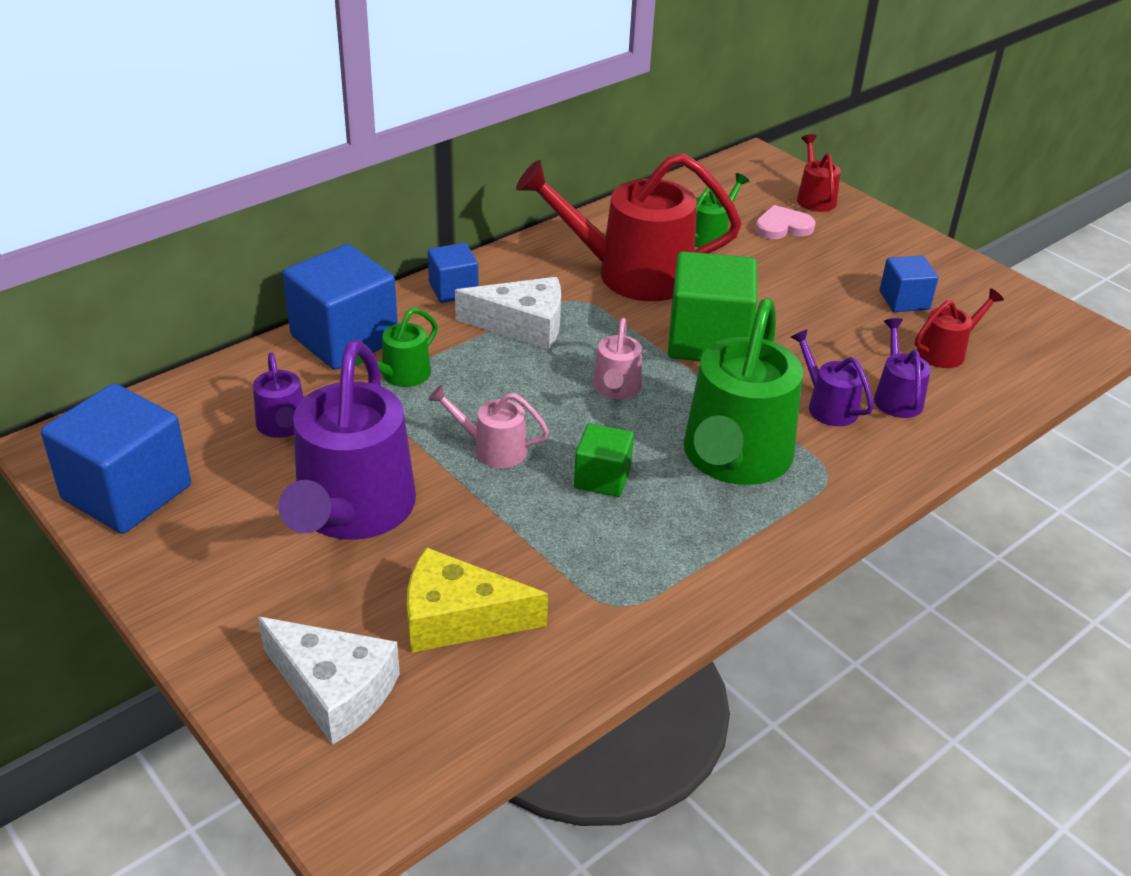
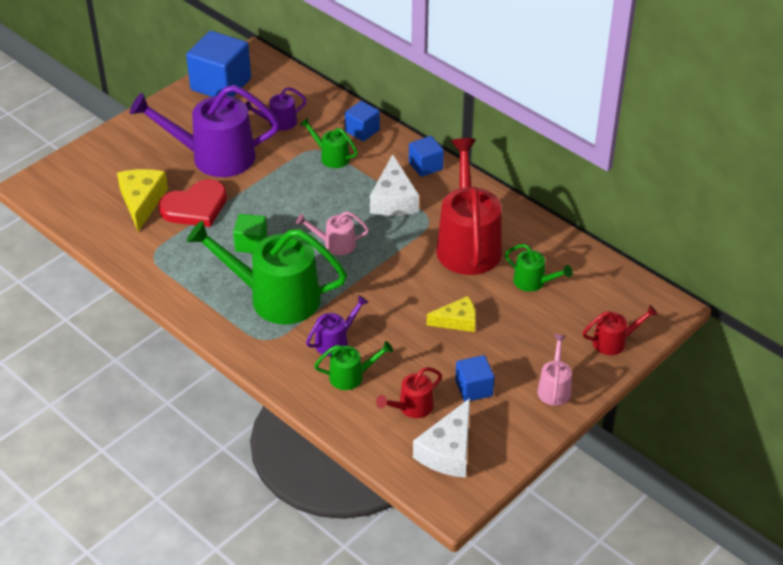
camera: 85 degrees right, 5 degrees up
(334, 690) = (97, 170): white cheese -> white cheese (448, 451)
(344, 339) = (362, 131): blue cube -> blue cube, size x0.54
(492, 449) = (270, 199): pink watering can -> pink watering can (554, 388)
(492, 542) = (195, 207): none -> red heart
(708, 340) = (397, 283): green cube -> none
(782, 227) = (560, 322): pink heart -> none
(783, 299) = (457, 321): none -> yellow cheese
(896, 397) = (351, 376): purple watering can -> green watering can
(946, 351) = (411, 408): red watering can -> red watering can turned 90 degrees clockwise

